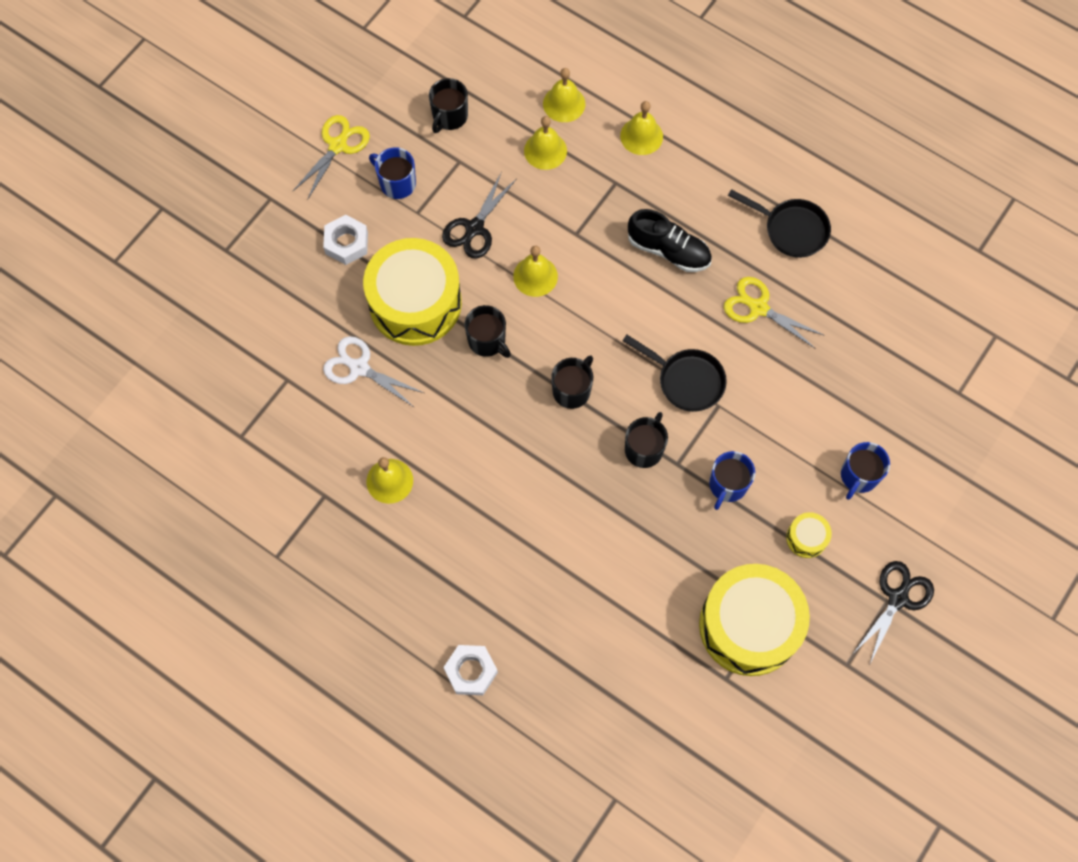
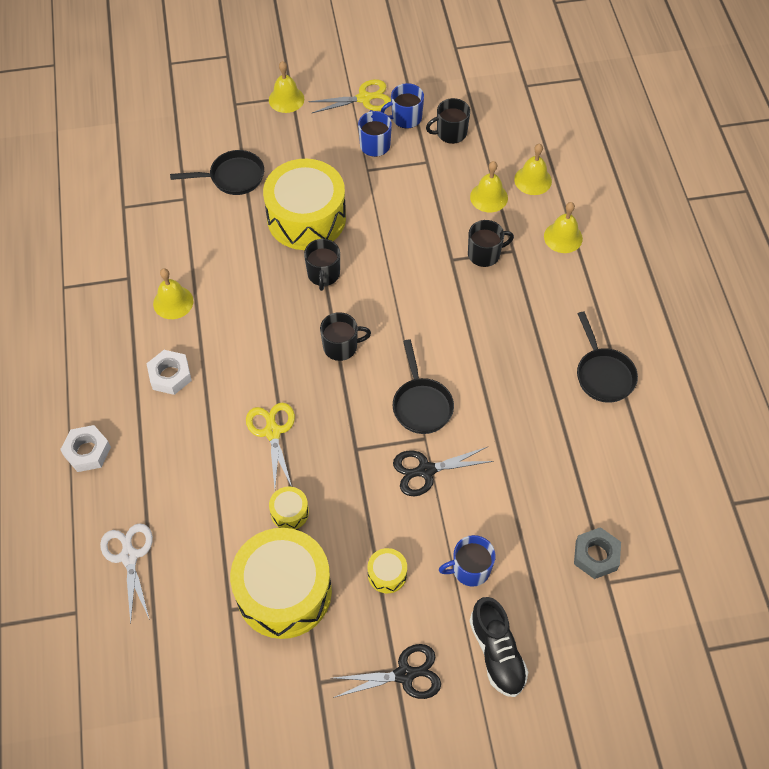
camera: 45 degrees right, 10 degrees down
(307, 322) = (232, 177): none -> black pan
(346, 243) = (306, 154): white nut -> white nut (170, 375)
(359, 368) = (231, 226): white scissors -> white scissors (129, 557)
(474, 228) = (392, 205): black scissors -> black scissors (426, 470)
(535, 276) = (397, 262): yellow bell -> yellow bell (286, 99)
(644, 449) = (345, 421): black mug -> black mug (484, 254)
(668, 250) = (501, 318): black shoe -> black shoe (497, 652)
(684, 562) = (289, 512): none -> yellow drum
(727, 485) = (373, 492): blue mug -> blue mug (405, 118)
(758, 308) = (523, 403): yellow scissors -> yellow scissors (272, 432)
(931, 380) = (596, 556): none -> grey nut

